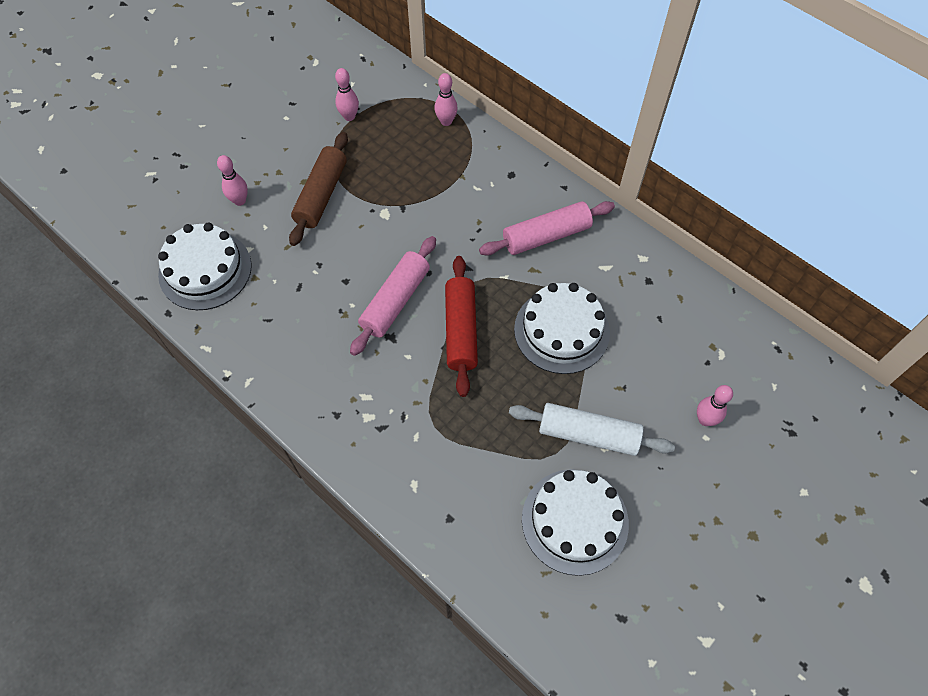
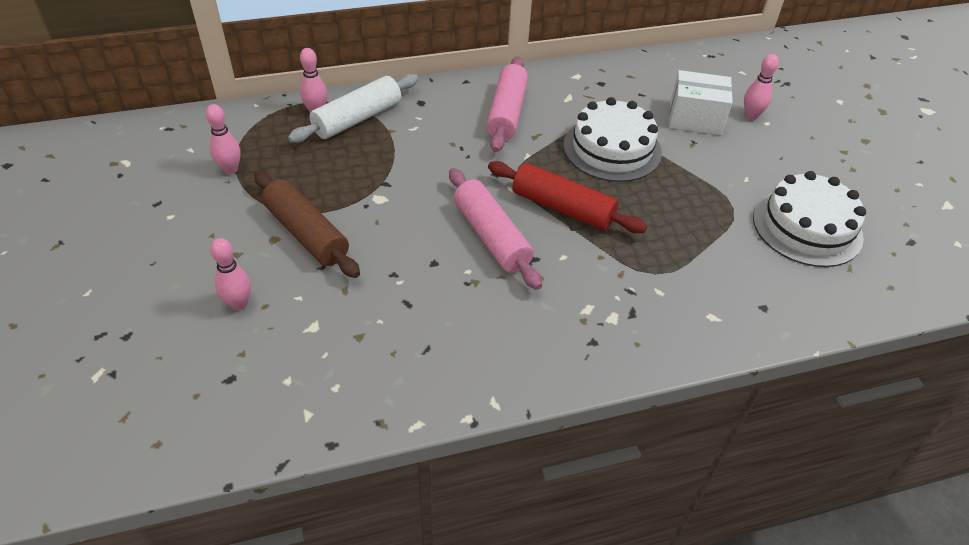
camera: 60 degrees left, 15 degrees down
(205, 270) = (304, 379): white cake -> none
(588, 434) = (726, 181): white rolling pin -> white rolling pin (357, 119)
(659, 375) = (695, 118): none -> white box

